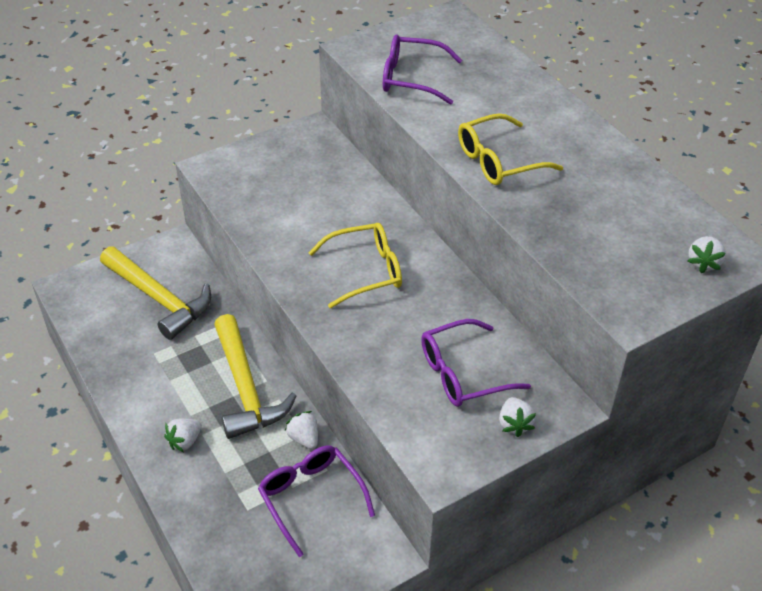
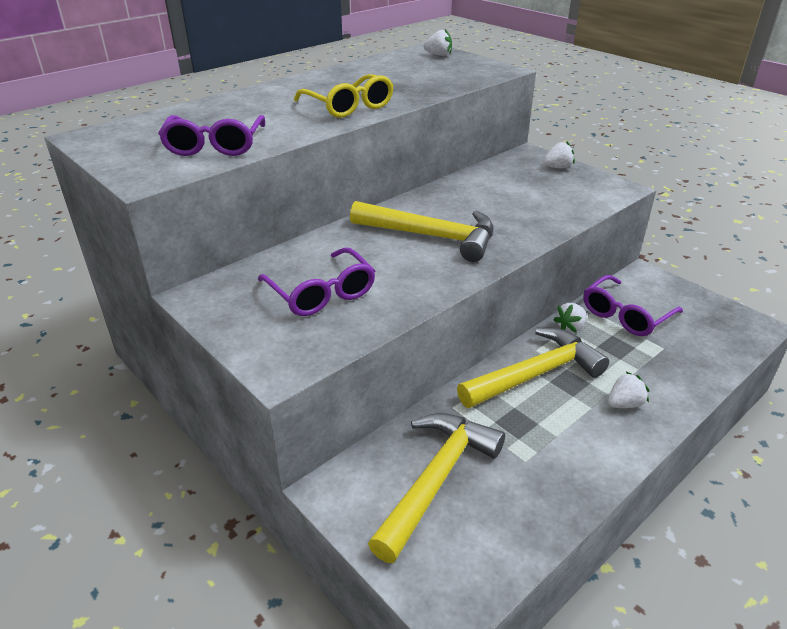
camera: 100 degrees left, 10 degrees down
(185, 441) = (624, 404): white strawberry -> white strawberry turned 60 degrees counterclockwise
(365, 271) = (431, 236): yellow glasses -> yellow hammer
(463, 373) = (524, 186): purple glasses -> purple glasses (321, 293)

